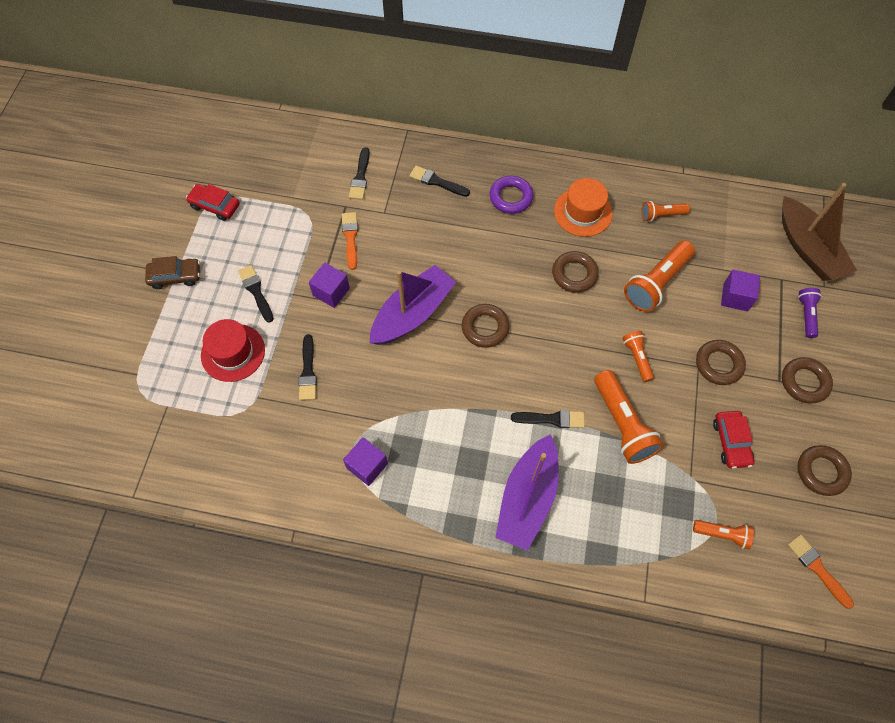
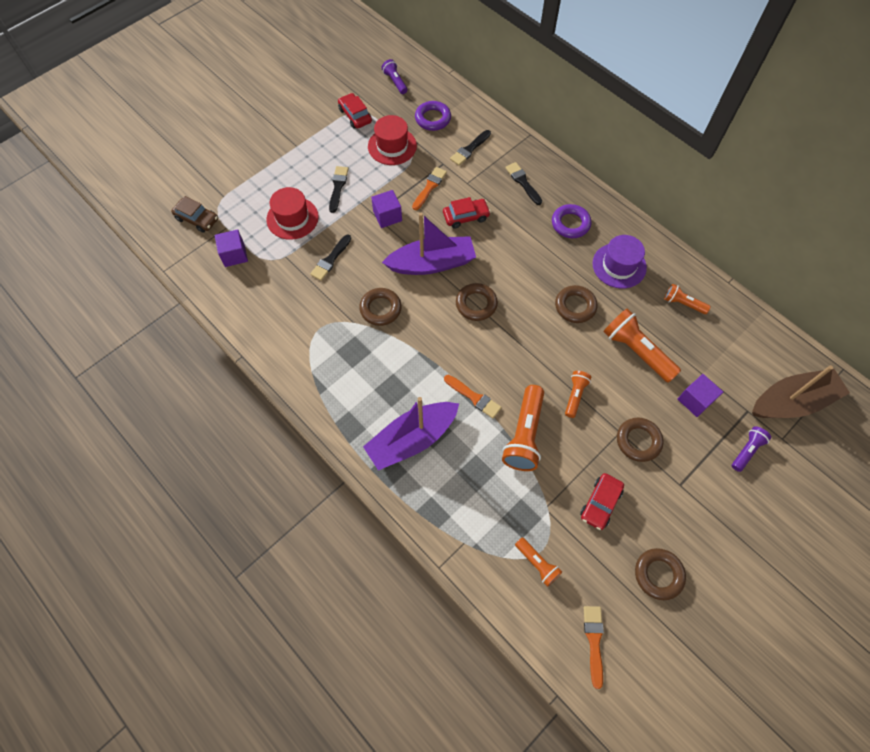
camera: 35 degrees right, 0 degrees up
(175, 276) = (294, 148): brown car -> brown car (197, 219)
(230, 147) = (395, 82): none -> purple flashlight
(279, 217) = (392, 146): none -> red hat
(299, 165) = (433, 119): none -> purple ring
(367, 466) = (320, 345): purple cube -> purple cube (234, 255)
(409, 247) = (466, 216): none -> red car
(551, 419) = (473, 397): black brush -> orange brush
(583, 212) = (619, 265): orange hat -> purple hat
(656, 283) = (636, 351): orange flashlight -> orange flashlight turned 60 degrees clockwise
(804, 382) = (701, 499): brown ring -> brown ring (380, 309)
(808, 249) = (792, 401): brown boat -> brown boat turned 120 degrees counterclockwise

